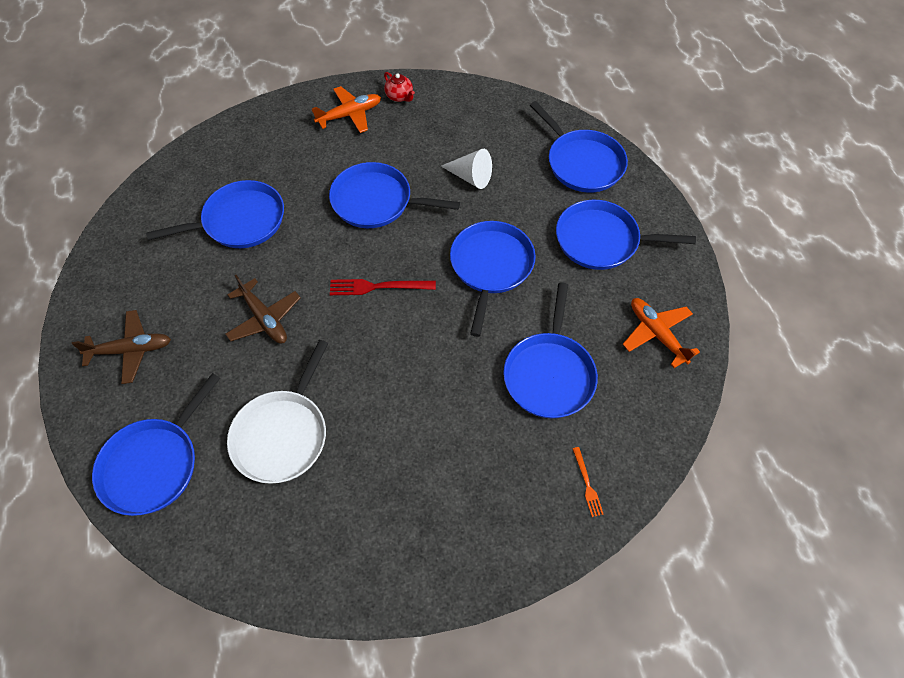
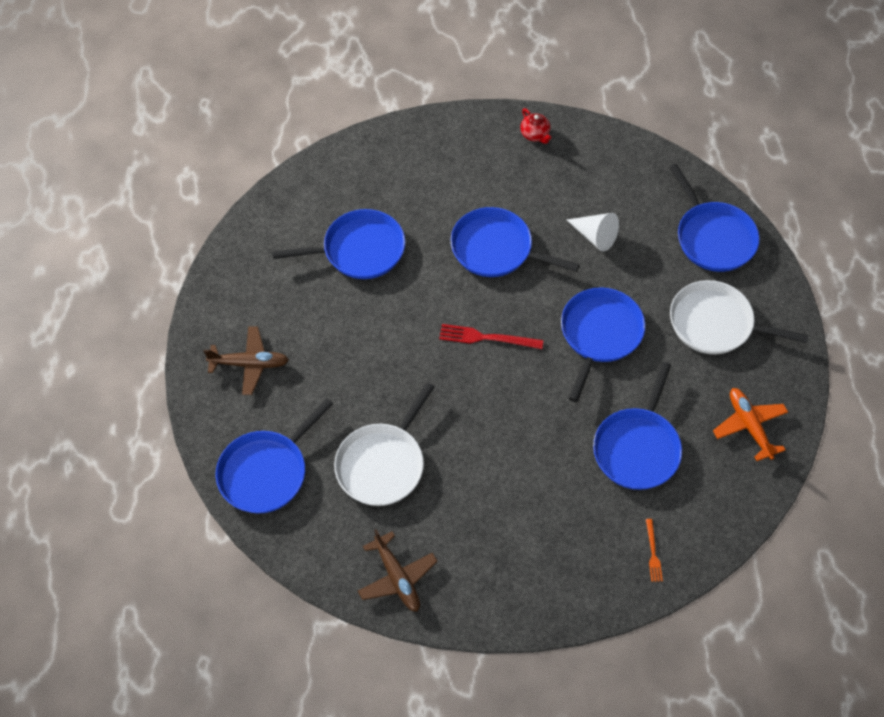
camera: 10 degrees right, 0 degrees up
(264, 319) = (375, 353): brown plane -> brown plane (397, 578)
(350, 115) = (480, 149): orange plane -> none
(601, 240) = (715, 323): blue pan -> white pan

